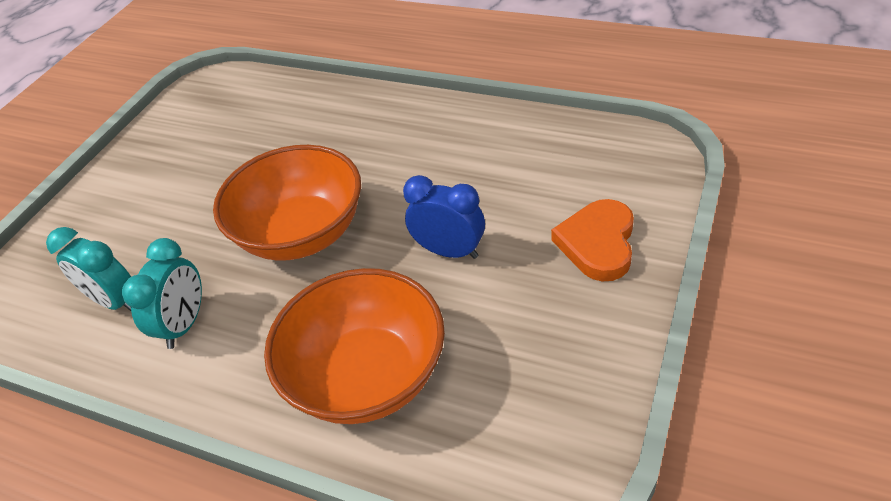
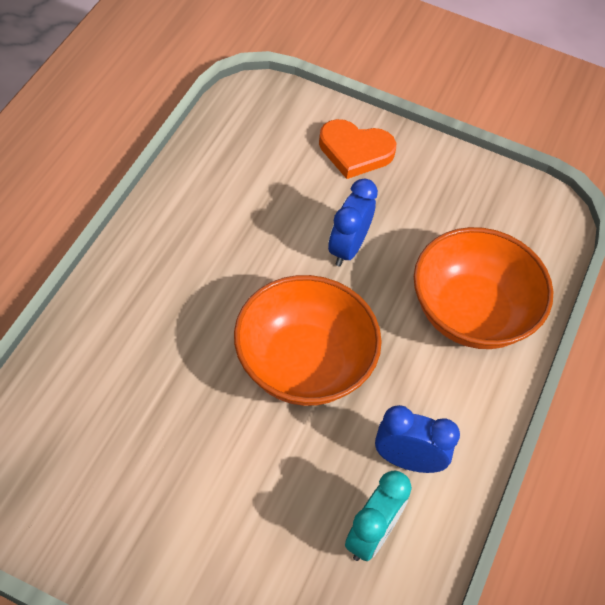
camera: 100 degrees left, 10 degrees up
(185, 324) = (408, 460): turquoise clock -> blue clock

